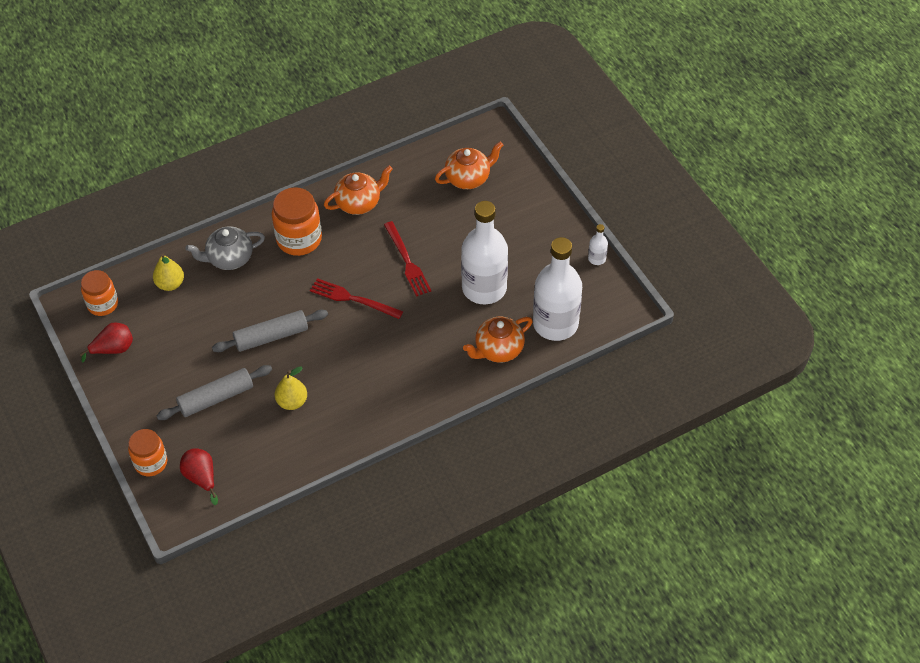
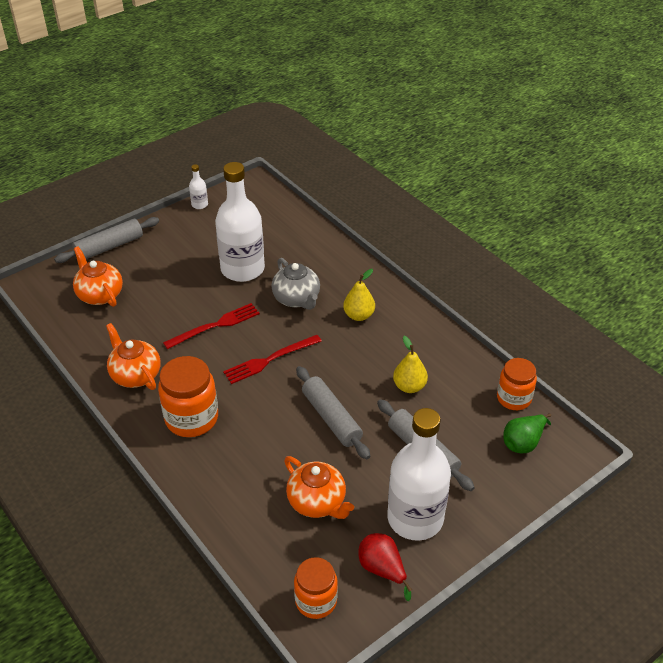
camera: 100 degrees left, 10 degrees down
(151, 463) = (522, 492): orange jar -> orange jar (514, 398)
(170, 284) = (272, 531): yellow pear -> yellow pear (359, 315)
(201, 478) = (523, 443): red pear -> green pear
(229, 258) = (226, 479): grey teapot -> grey teapot (297, 299)
(353, 299) = (270, 360): red fork -> red fork turned 45 degrees clockwise
(498, 349) = (312, 253): orange teapot -> orange teapot (317, 502)
(538, 184) = (109, 247): none -> grey rolling pin
(555, 324) = (277, 222): white bottle -> white bottle (415, 518)

